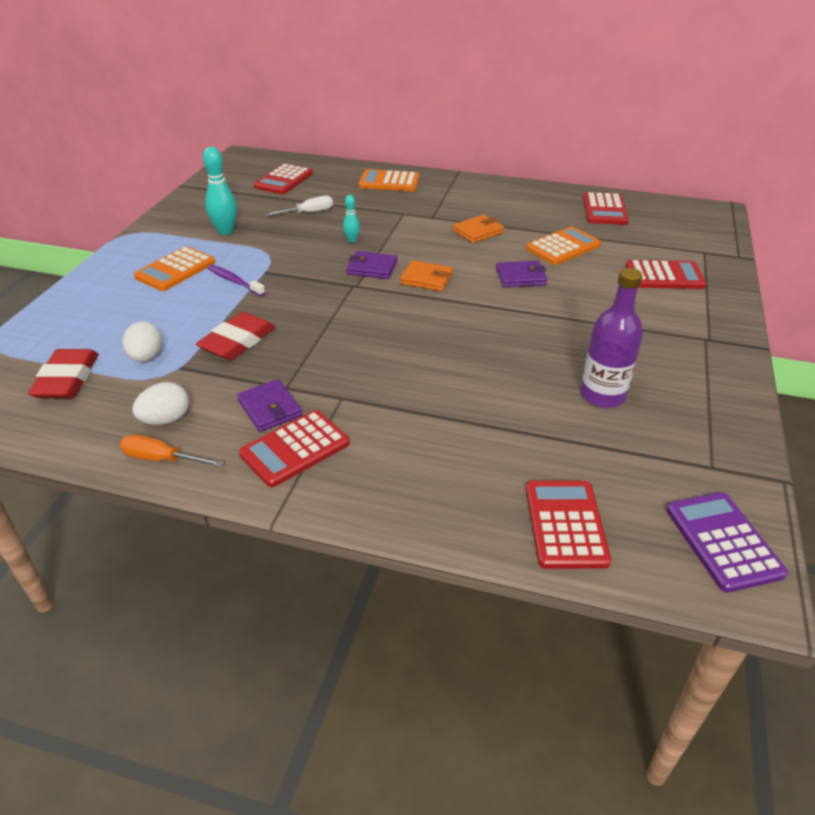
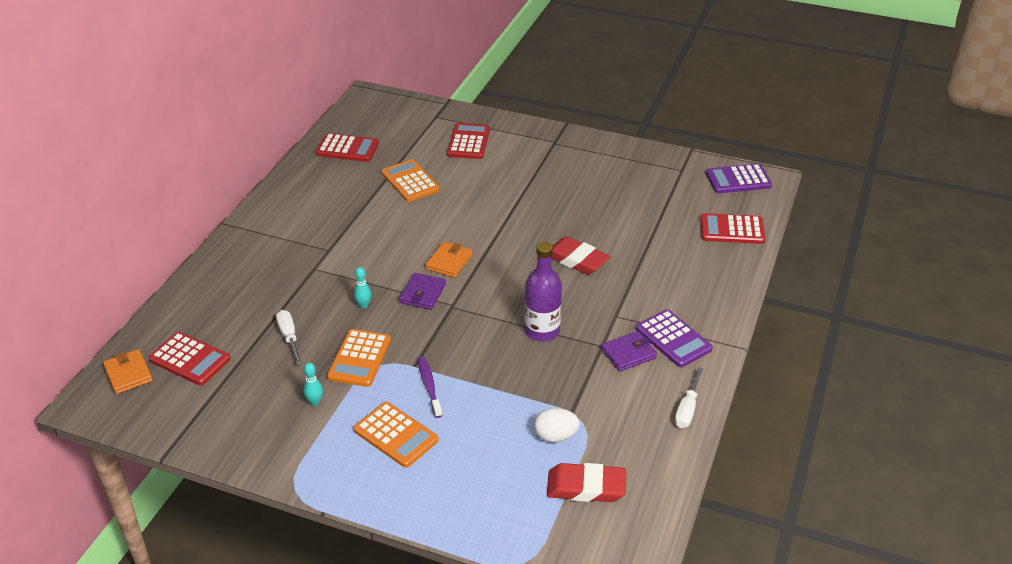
camera: 85 degrees left, 0 degrees up
(162, 459) = (687, 409): orange screwdriver -> white screwdriver
(166, 419) = (642, 412): white egg -> none
(225, 231) = (315, 402): turquoise bowling pin -> turquoise bowling pin, size x0.55
(234, 281) = (429, 387): purple toothbrush -> purple toothbrush turned 120 degrees clockwise
(238, 341) = (536, 377): red eraser -> red eraser (577, 260)
(295, 449) = (673, 339): red calculator -> purple calculator
(389, 182) = (231, 274): orange calculator -> orange calculator (359, 358)
(478, 232) = (368, 224): orange wallet -> orange wallet (128, 374)
(520, 277) = (456, 210): purple wallet -> none
(602, 395) = (615, 196): purple bottle -> purple bottle (542, 331)

